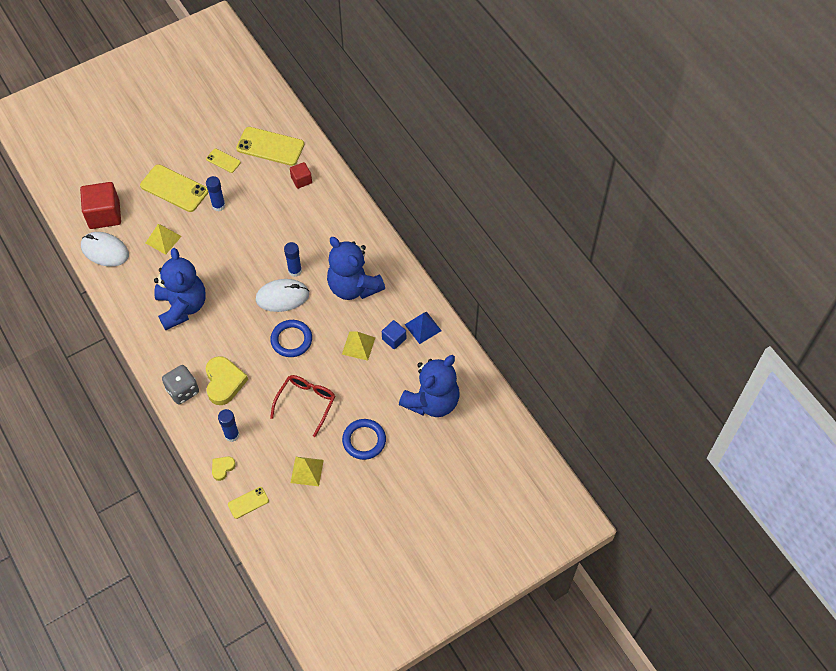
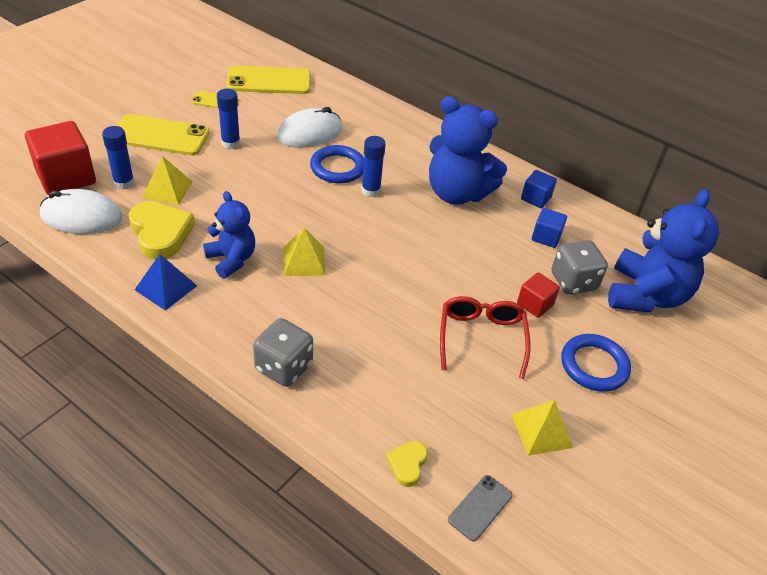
camera: 25 degrees left, 15 degrees down
(182, 307) = (231, 259): blue teddy bear -> blue teddy bear, size x0.60
(224, 382) = (344, 340): yellow heart -> yellow heart (160, 233)
(232, 435) = (395, 410): blue glue stick -> blue glue stick (124, 183)
(248, 503) = (480, 507): yellow phone -> grey phone
(282, 297) = (371, 221): white mouse -> white mouse (309, 133)
(291, 340) = (412, 266): blue ring -> blue ring (337, 168)
(301, 180) = (326, 104): red cube -> red cube (535, 304)
(358, 345) = (506, 254): yellow pyramid -> yellow pyramid (304, 261)
(390, 378) = (573, 282): none -> grey dice
(407, 304) = (535, 198): none -> blue cube
(423, 327) = (572, 218): blue pyramid -> blue pyramid (166, 287)

